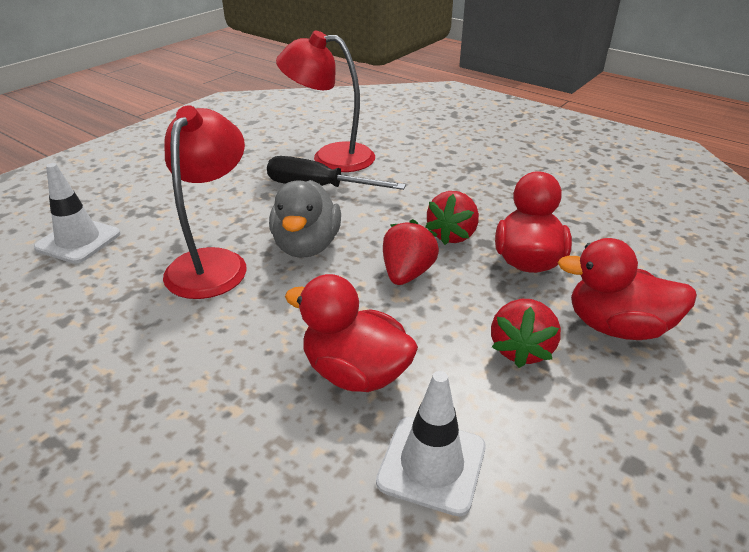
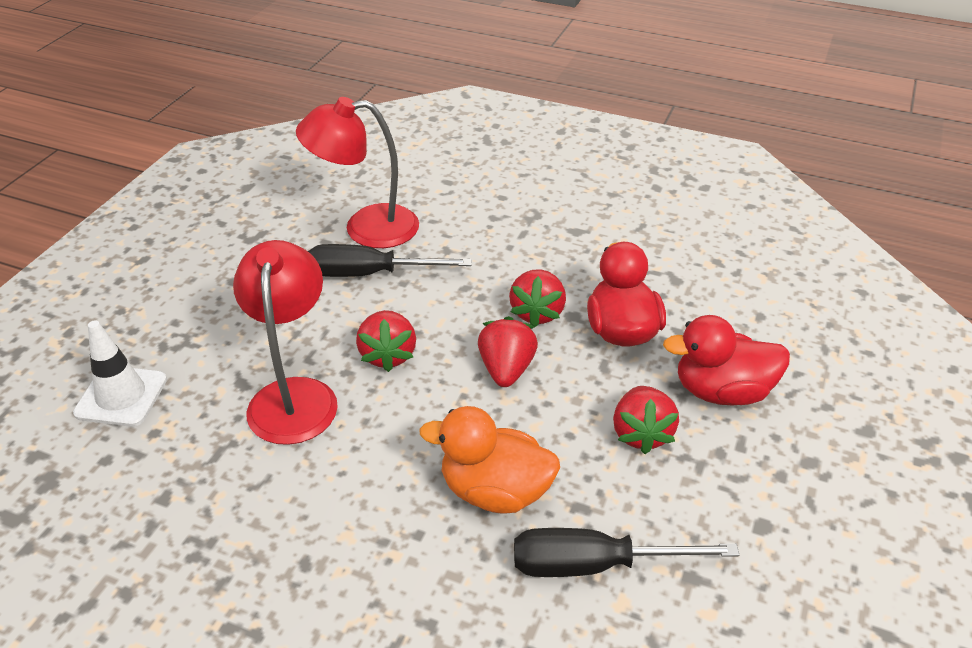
camera: 15 degrees left, 5 degrees up
(306, 246) = (388, 355): grey duck -> red strawberry
(355, 373) = (495, 491): red duck -> orange duck
(431, 464) = (595, 565): white traffic cone -> black screwdriver

